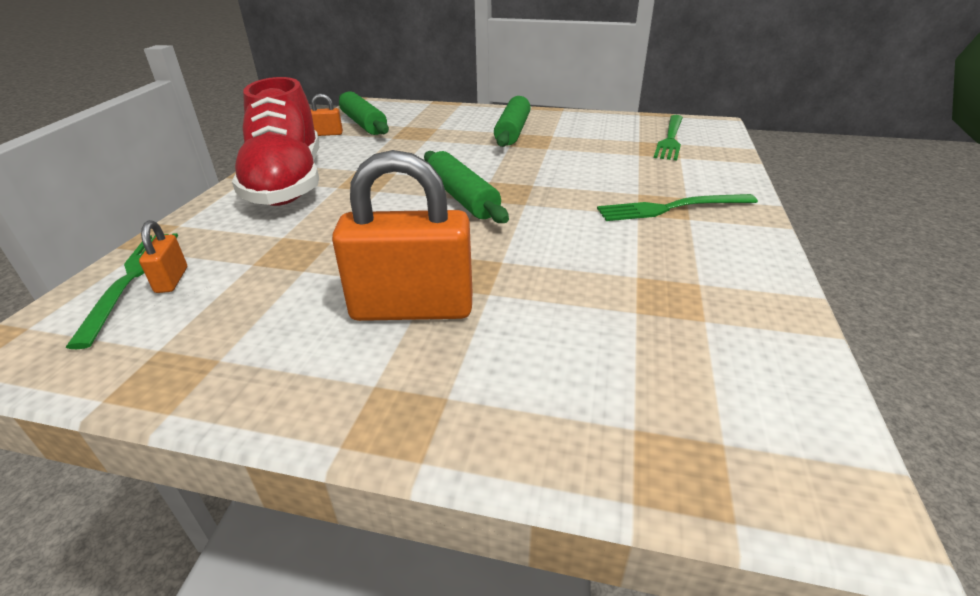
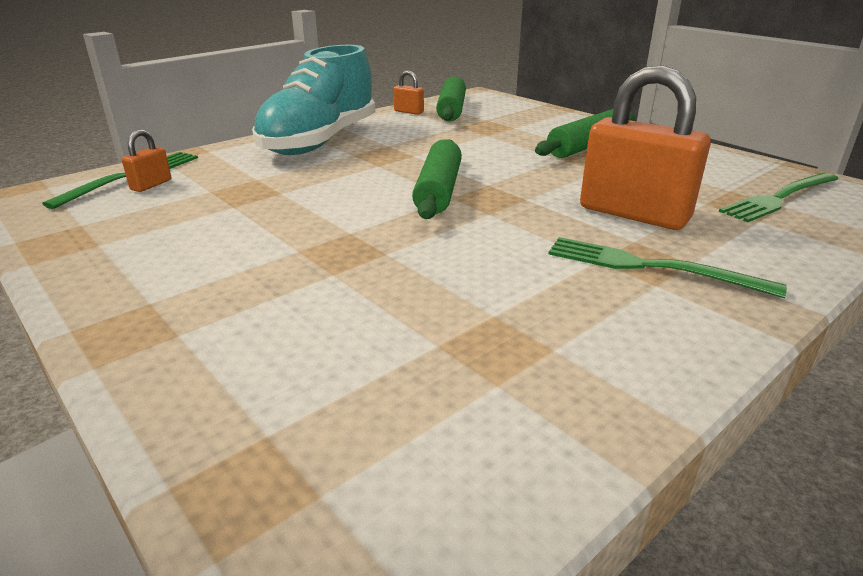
camera: 35 degrees right, 5 degrees down
(287, 183) = (320, 142): red shoe -> turquoise shoe
(412, 308) = (258, 261): orange padlock -> orange padlock (633, 214)

